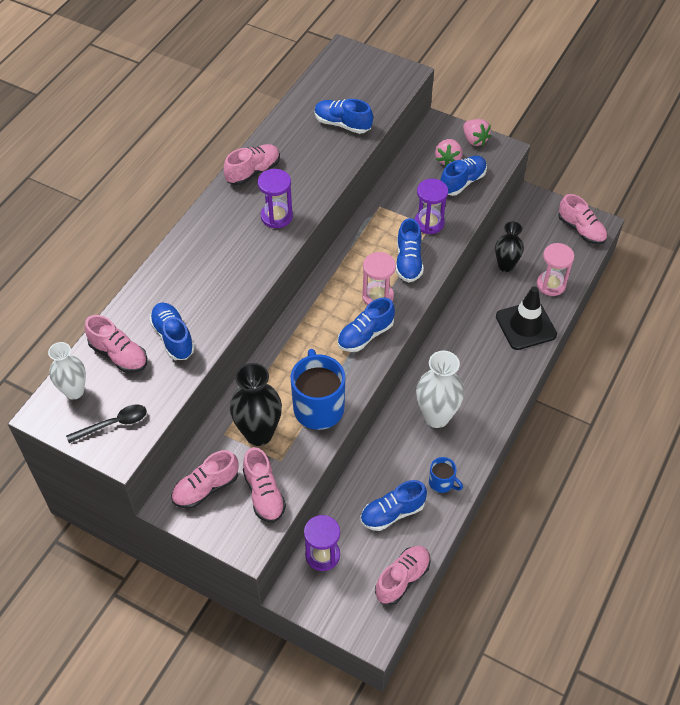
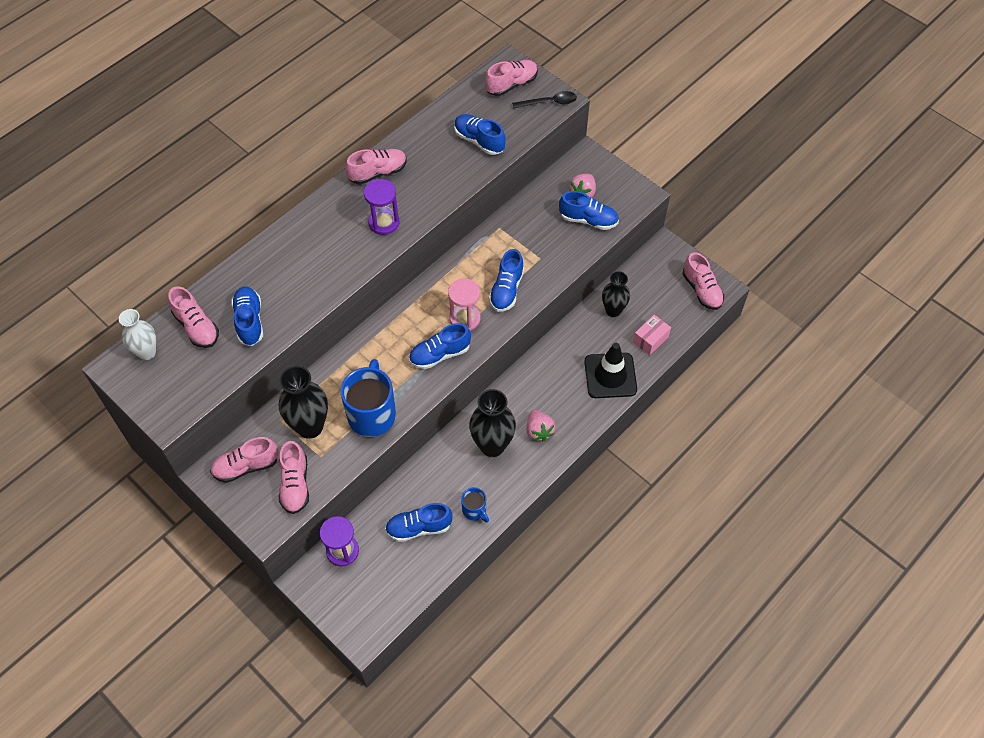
camera: 15 degrees right, 5 degrees up
(113, 424) = (170, 391): black spoon -> black spoon (549, 102)
(402, 579) = (406, 591): pink shoe -> pink shoe (511, 84)
(429, 223) = (540, 255): purple hourglass -> none
(436, 417) = (492, 445): white vase -> black vase
(462, 182) = (588, 220): blue shoe -> blue shoe turned 45 degrees clockwise
(474, 140) = (616, 178): pink strawberry -> pink strawberry (539, 431)
(551, 284) = (650, 339): pink hourglass -> pink box

